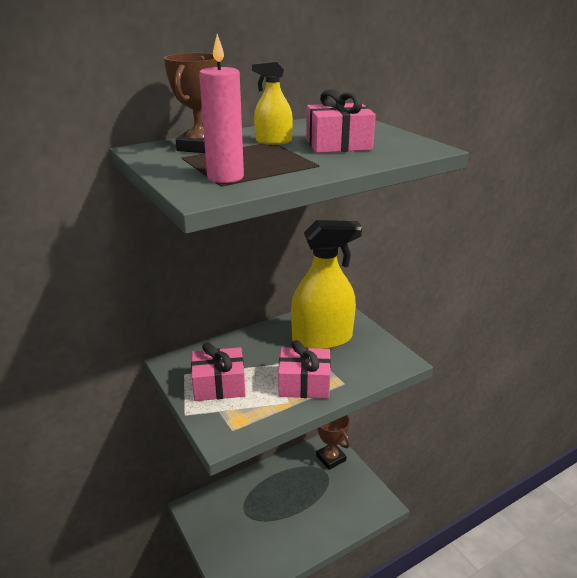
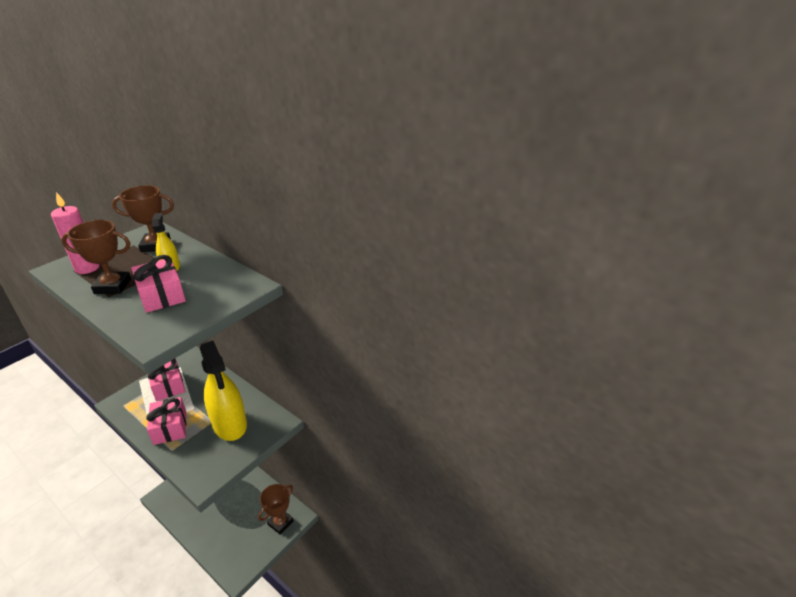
camera: 70 degrees right, 5 degrees up
(295, 164) = (113, 286): none -> brown trophy

